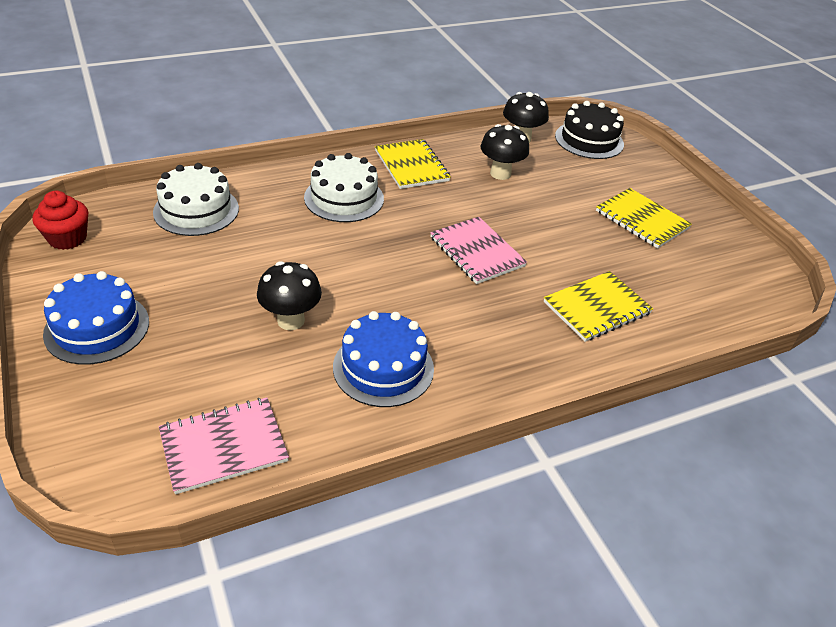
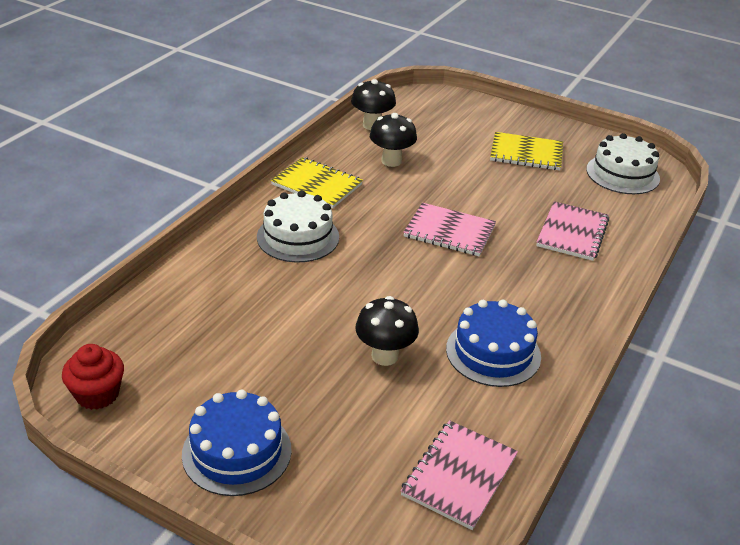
camera: 35 degrees left, 5 degrees down
(196, 210) = (185, 308): white cake -> white cake (622, 174)
(589, 140) = (421, 105): black cake -> none
(597, 308) = (572, 233): yellow notebook -> pink notebook

